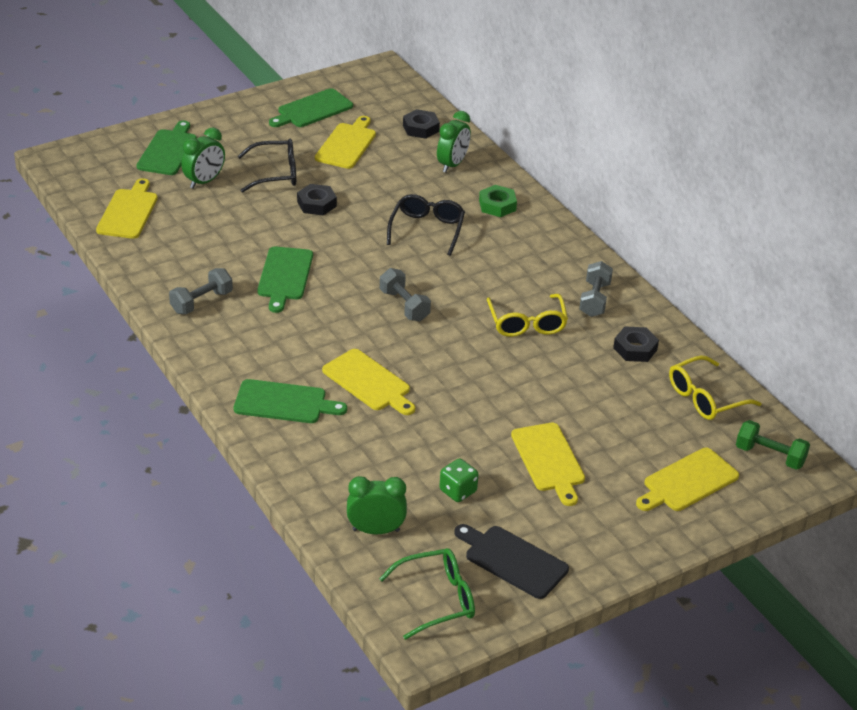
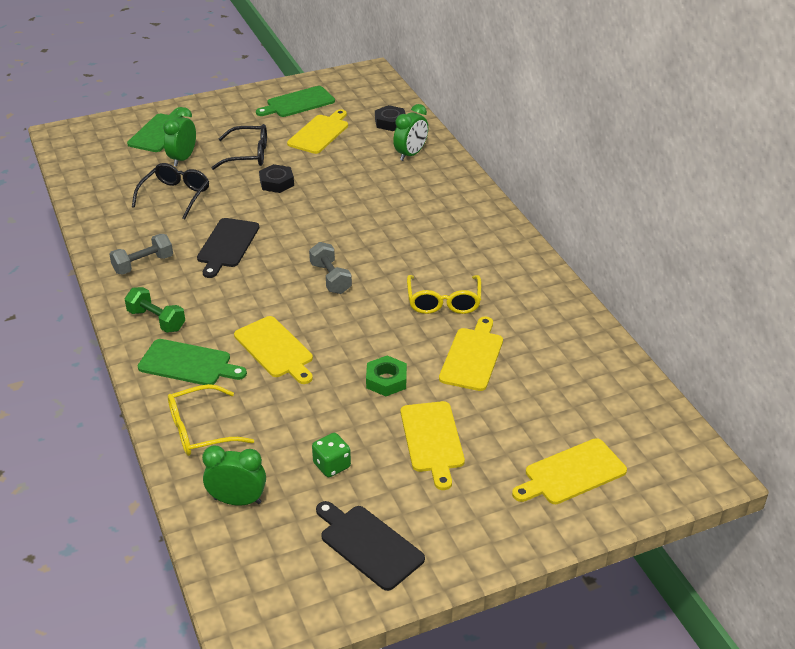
camera: 10 degrees right, 0 degrees up
(128, 212) = (106, 181): yellow cutting board -> yellow cutting board (472, 357)
(204, 181) = (183, 159): green clock -> green clock turned 150 degrees clockwise
(284, 276) = (227, 245): green cutting board -> black cutting board
(427, 229) = (371, 210): black glasses -> black glasses (175, 196)
(437, 599) = (279, 581): green glasses -> none
(497, 205) = (443, 192): green nut -> green nut (386, 380)
(594, 300) = (515, 283): grey dumbbell -> none
(635, 349) = (545, 333): black nut -> none
(705, 398) = (606, 387): yellow glasses -> yellow glasses (200, 430)
(770, 456) = (663, 452): green dumbbell -> green dumbbell (156, 320)

